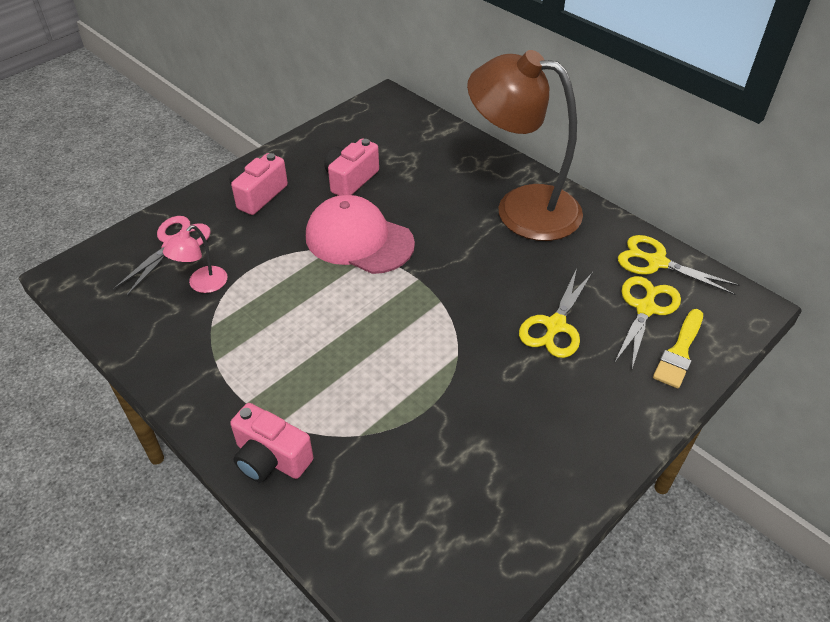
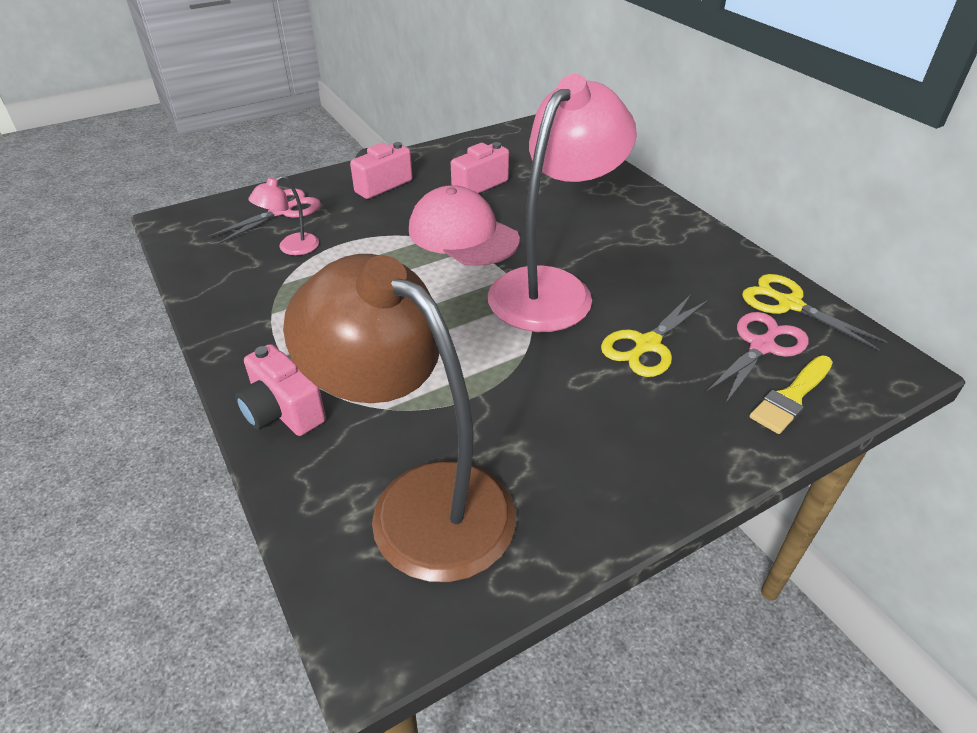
camera: 15 degrees right, 5 degrees down
(458, 283) = (552, 288): none -> pink lamp
(521, 208) = (647, 232): brown lamp -> brown lamp (420, 502)
(645, 309) = (761, 346): yellow scissors -> pink scissors

